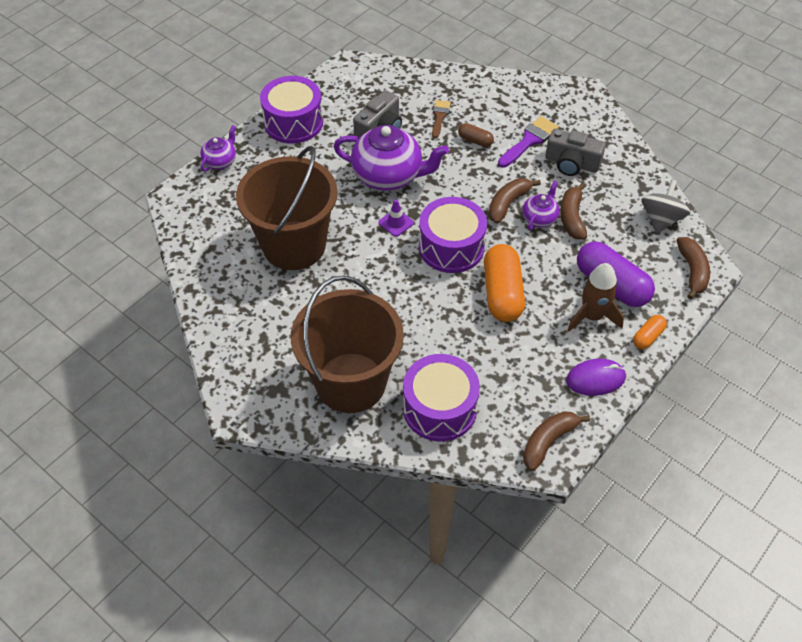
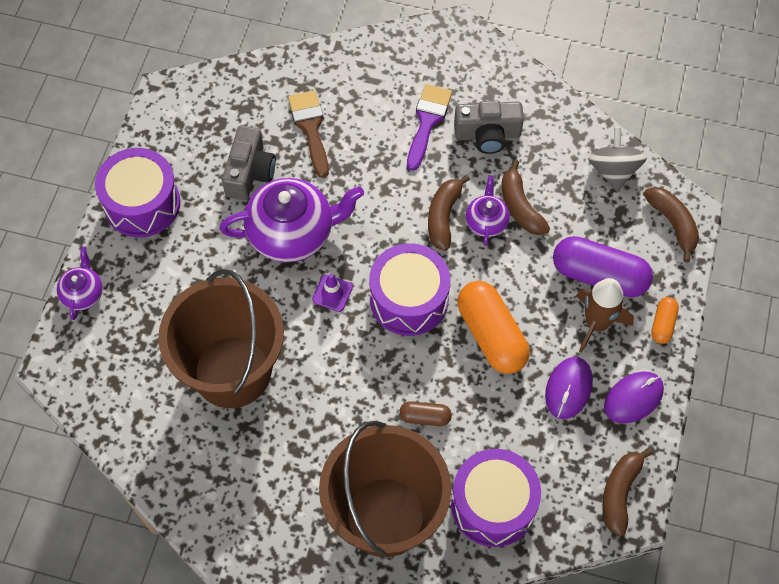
camera: 25 degrees left, 10 degrees up
(439, 116) = (310, 128): brown brush -> brown brush, size x1.52
(475, 140) = (367, 145): brown capsule -> brown capsule (425, 417)
(545, 352) = (568, 389): none -> purple mouse

